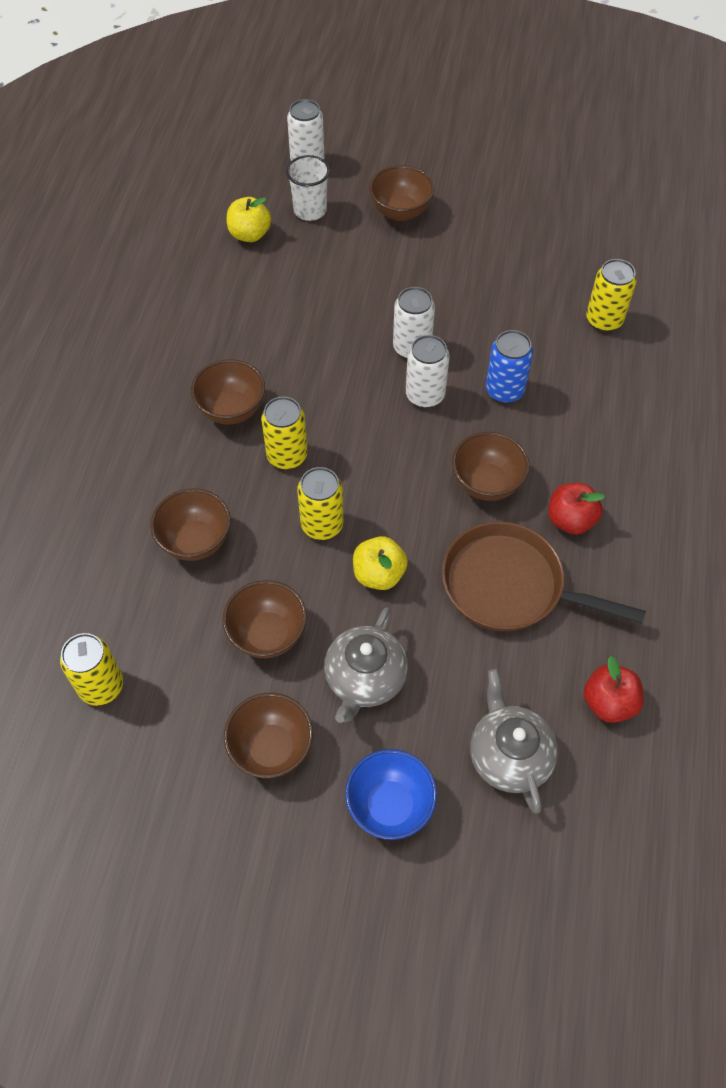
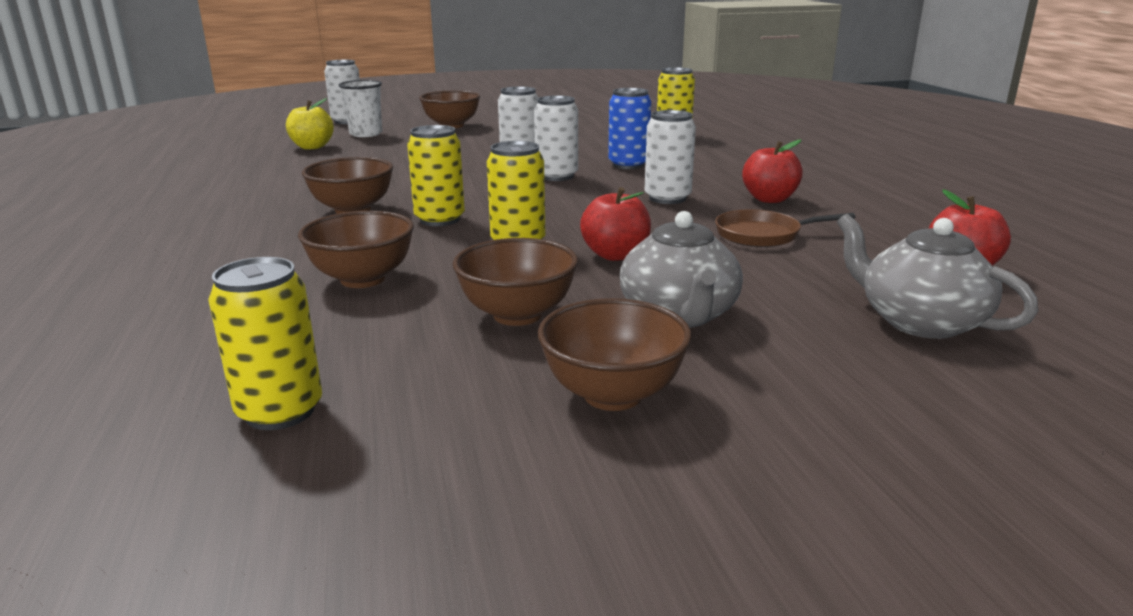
camera: 25 degrees left, 35 degrees down
(379, 574) = (615, 255): yellow apple -> red apple
(390, 806) = (838, 395): blue bowl -> none
(486, 483) = (667, 198): brown bowl -> white can
(510, 586) = (763, 235): brown pan -> brown pan, size x0.57

